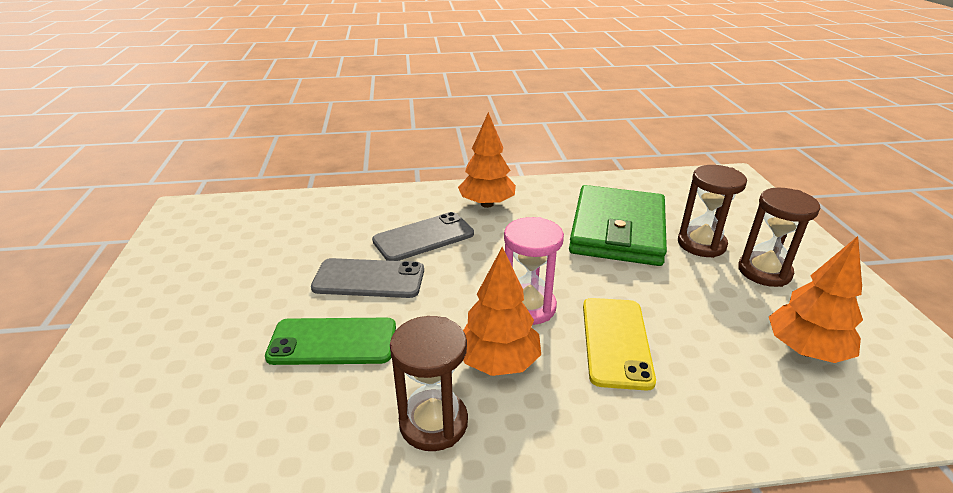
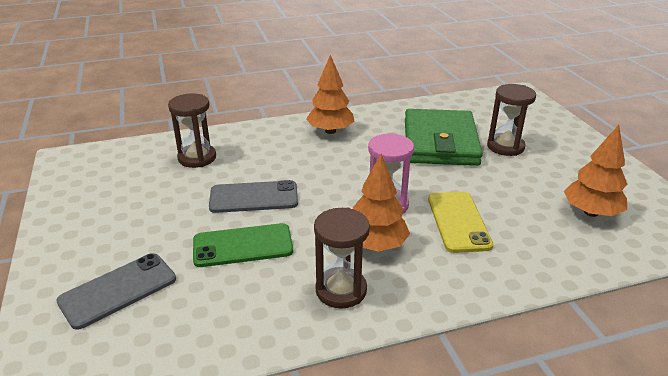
camera: 10 degrees left, 0 degrees up
(423, 237) = (287, 162): grey phone -> grey phone (118, 290)
(764, 271) = (554, 162): brown hourglass -> brown hourglass (197, 158)

